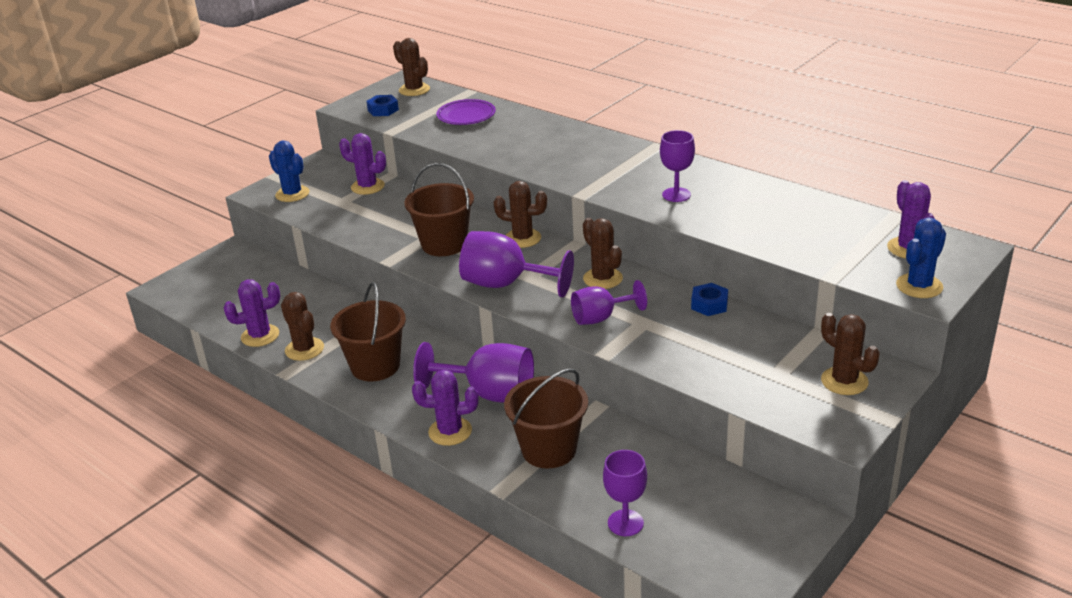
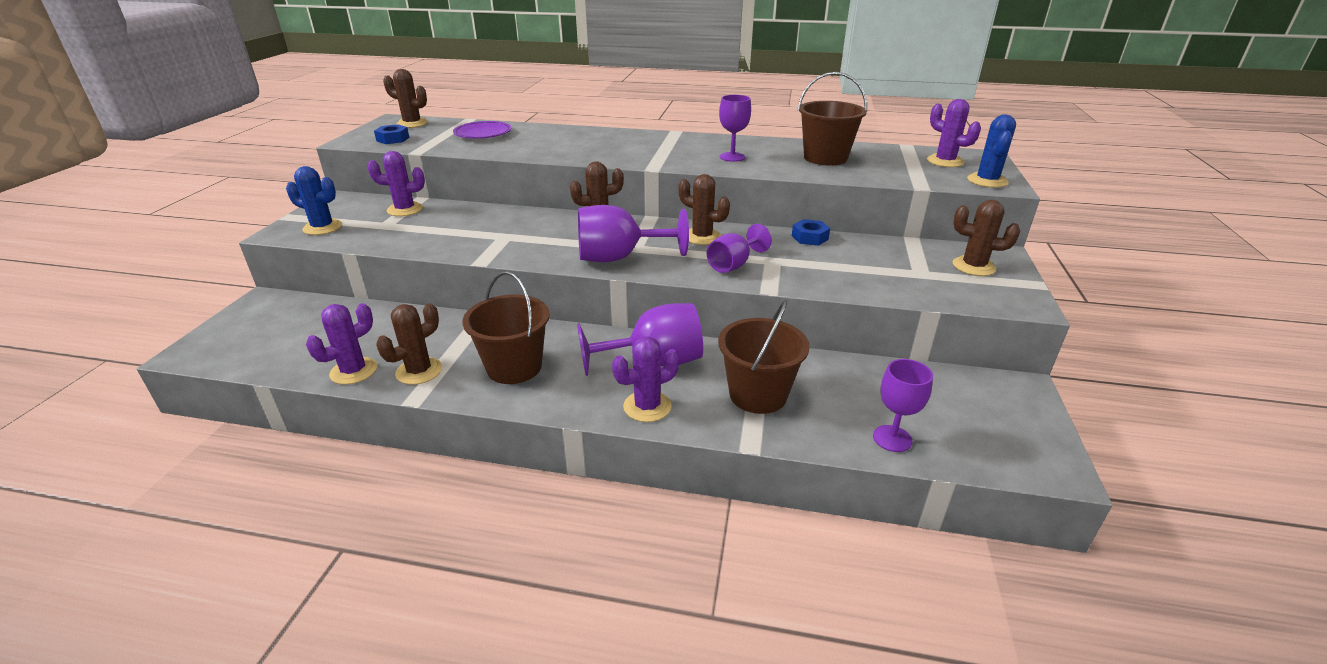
camera: 30 degrees left, 0 degrees up
(304, 349) = (419, 371): brown cactus -> brown cactus turned 75 degrees counterclockwise
(444, 244) = (527, 239): brown bucket -> brown bucket (825, 158)

